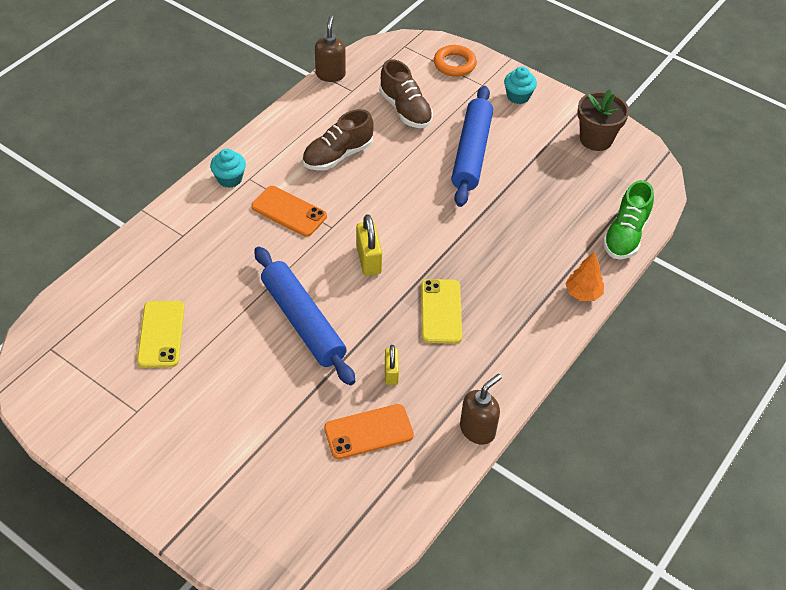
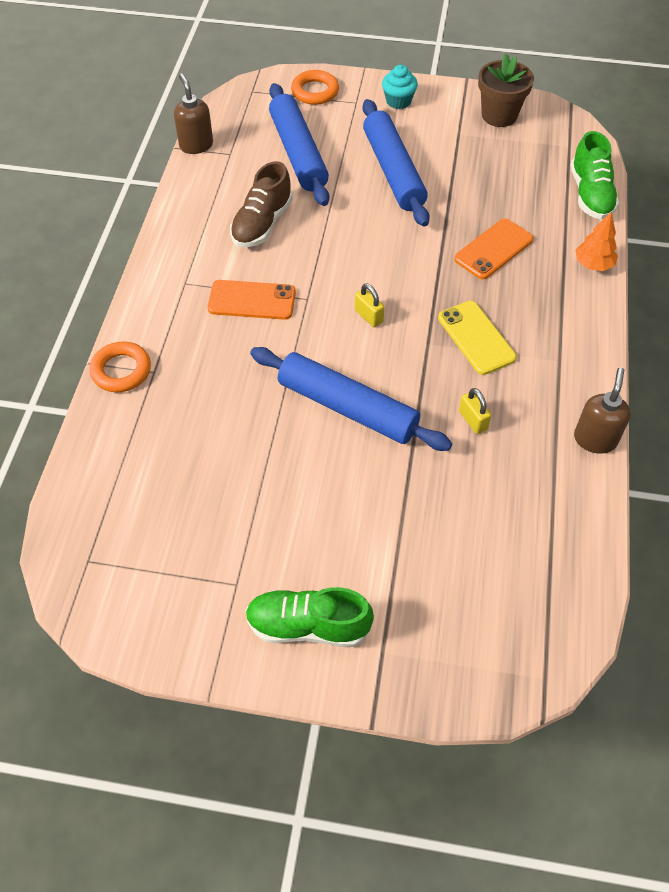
camera: 25 degrees left, 5 degrees up
(160, 225) = (121, 370): none -> orange ring
(161, 334) = (205, 487): yellow phone -> none
(165, 463) = (308, 626): none -> green shoe
(229, 179) = (164, 291): turquoise cupcake -> none
(368, 260) = (368, 316): yellow padlock -> yellow padlock, size x0.64
(368, 432) = (494, 490): orange phone -> orange phone (493, 249)
(405, 110) = (298, 153): brown shoe -> blue rolling pin

